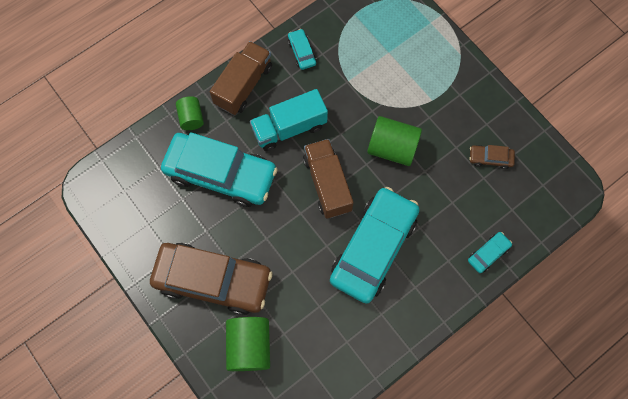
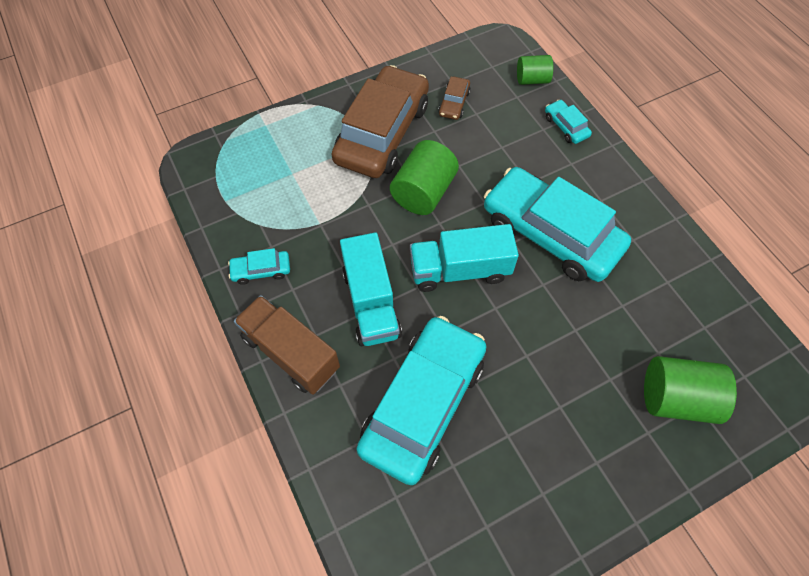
camera: 80 degrees left, 10 degrees down
(191, 118) = (324, 435): green cylinder -> green cylinder (532, 80)
(213, 280) = (583, 435): brown car -> brown car (382, 133)
(327, 184) = (460, 270): brown truck -> turquoise truck

